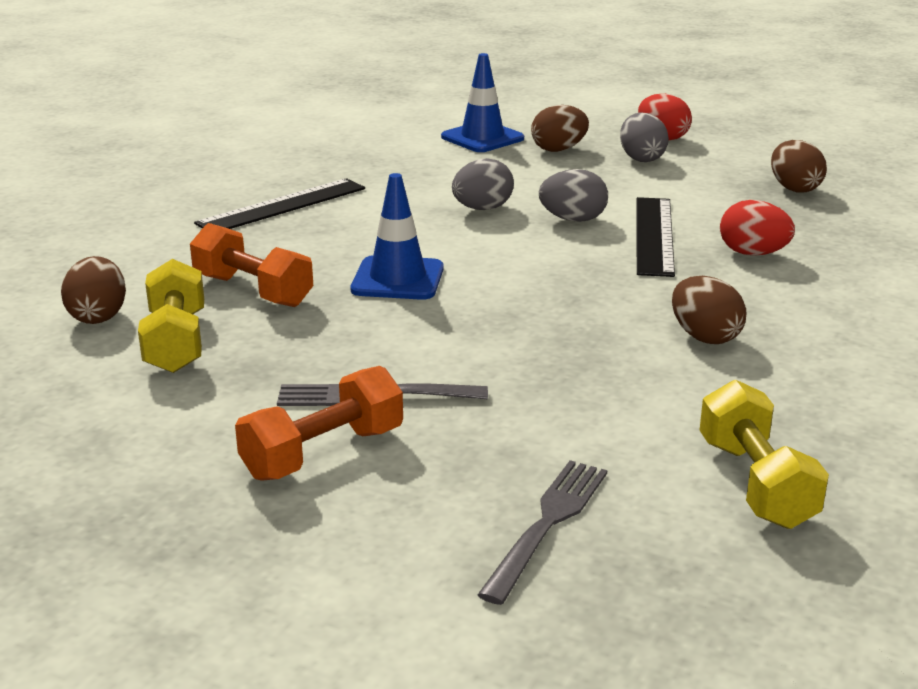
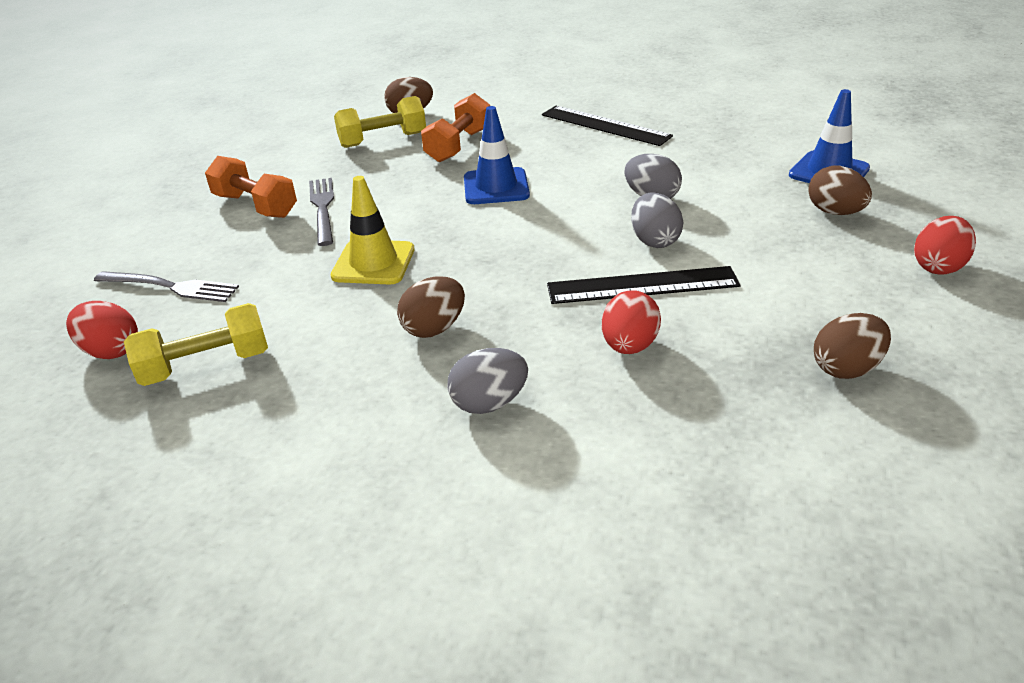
camera: 80 degrees right, 10 degrees up
(549, 365) = (373, 263): none -> yellow traffic cone
(641, 158) = (853, 260): grey egg -> grey egg (489, 403)
(710, 568) = (111, 351): none -> red egg

